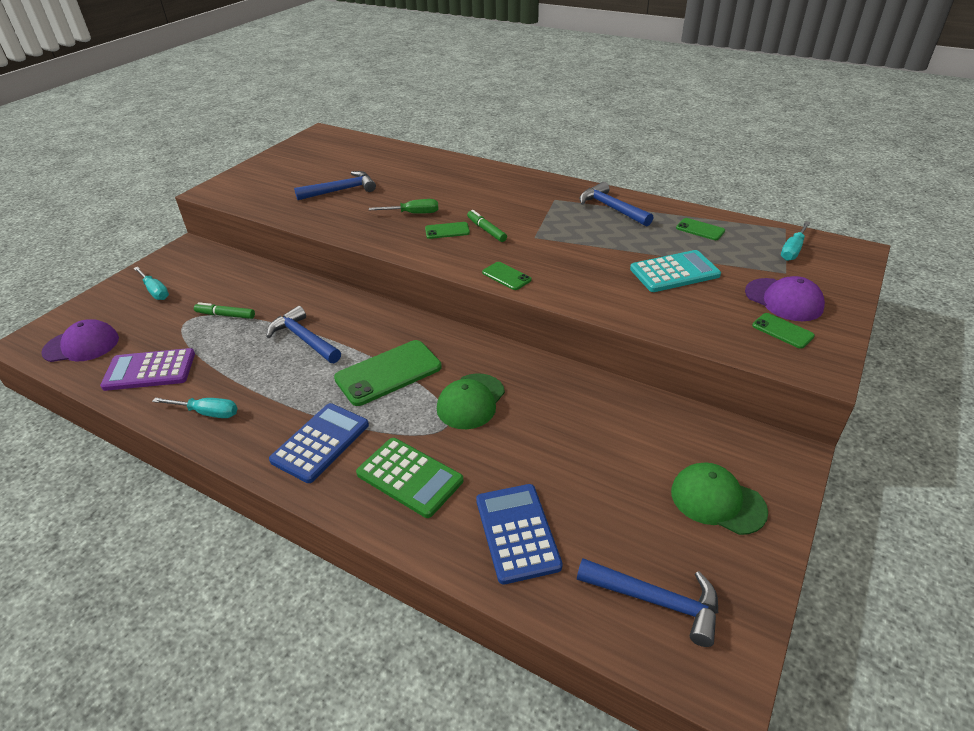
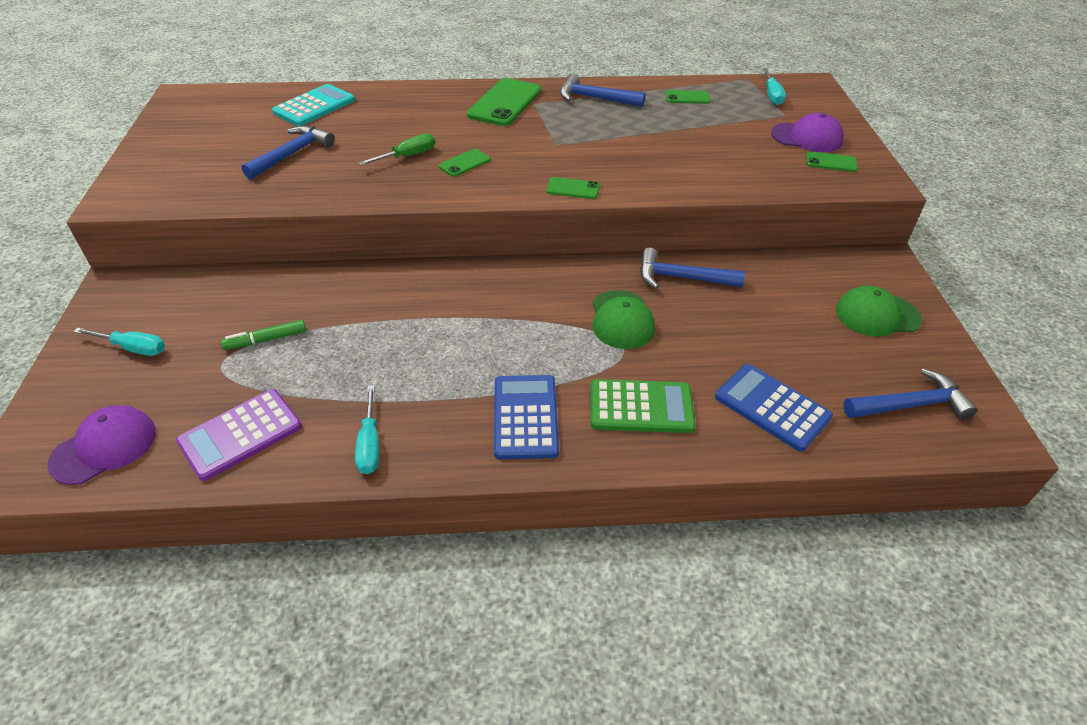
camera: 35 degrees left, 5 degrees up
(208, 413) = (370, 445): turquoise screwdriver -> turquoise screwdriver turned 105 degrees clockwise
(304, 339) = (391, 329): blue hammer -> blue hammer (681, 278)
(388, 373) = (518, 326): green phone -> green phone (505, 103)
(486, 230) = (503, 151): green marker -> none
(674, 272) = (707, 140): turquoise calculator -> turquoise calculator (314, 106)

